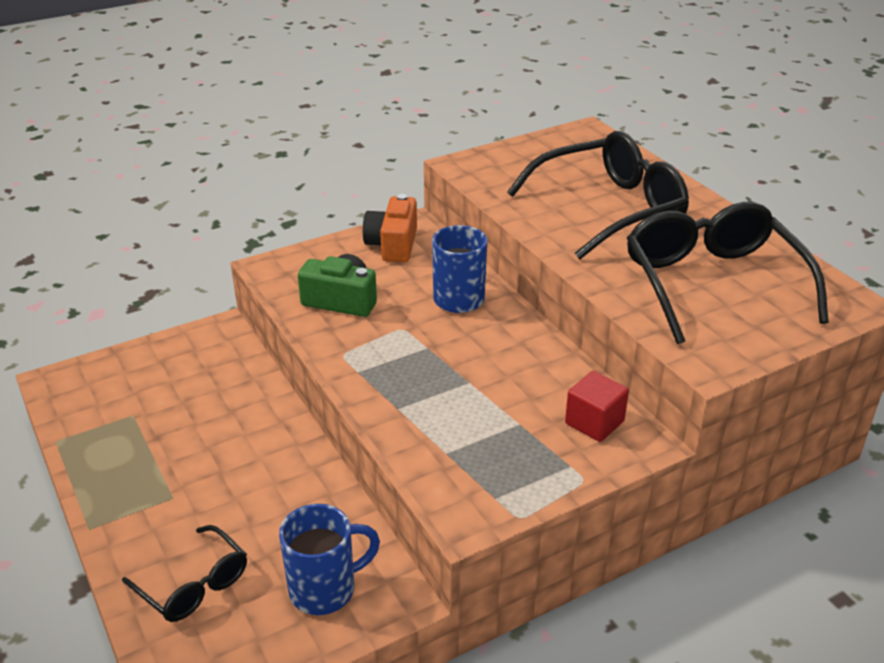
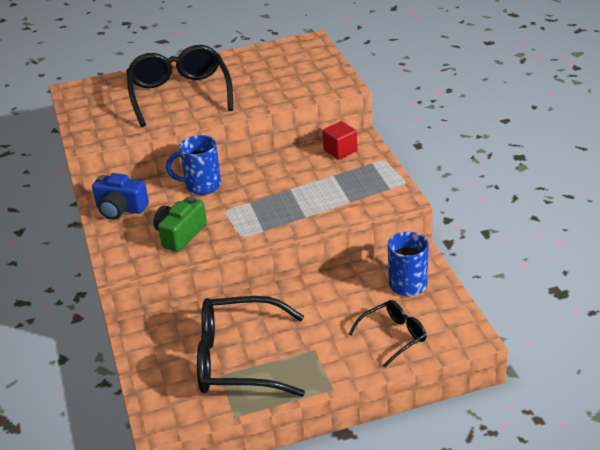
camera: 75 degrees left, 0 degrees up
(393, 245) = (120, 209): orange camera -> blue camera
(713, 284) = (276, 74): black glasses -> black glasses (239, 360)

